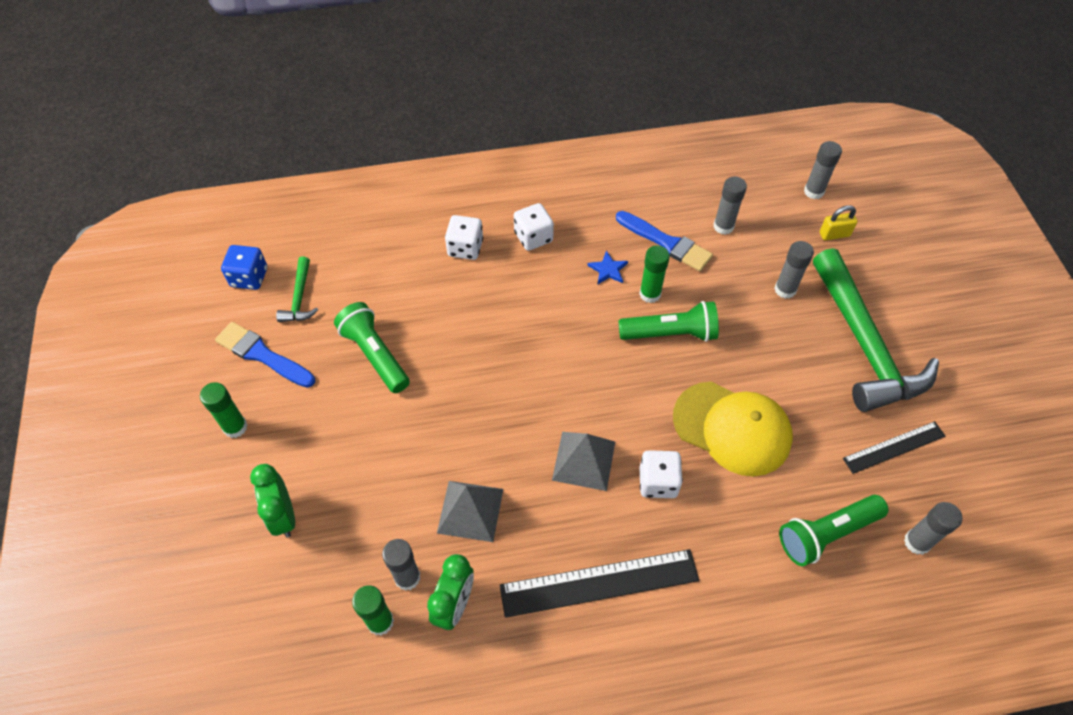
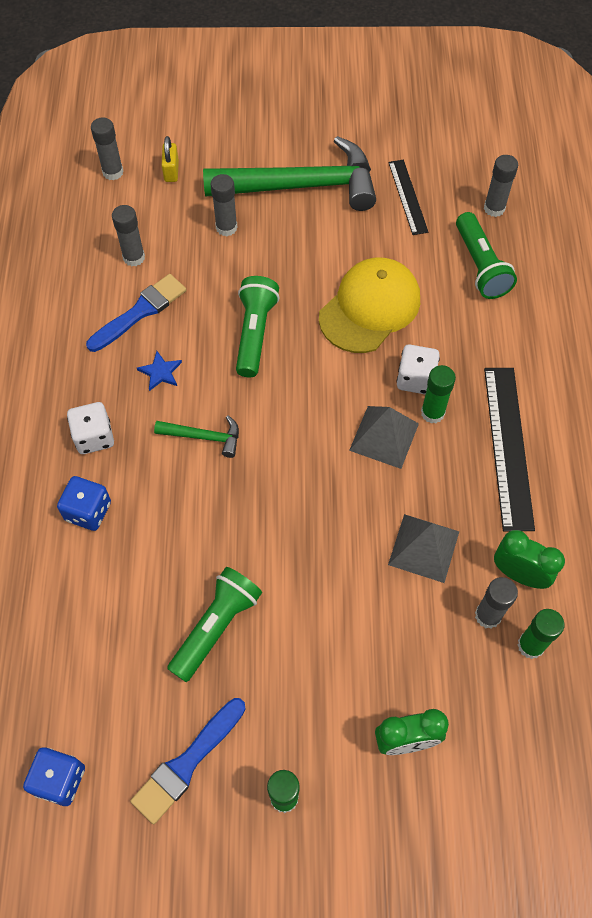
camera: 80 degrees left, 5 degrees up
(300, 298) = (111, 713): green hammer -> green hammer (204, 437)
(375, 355) = (216, 627): green flashlight -> green flashlight turned 150 degrees clockwise
(465, 248) = (88, 511): white dice -> blue dice
(650, 294) = (202, 340): green glue stick -> green glue stick (432, 413)

